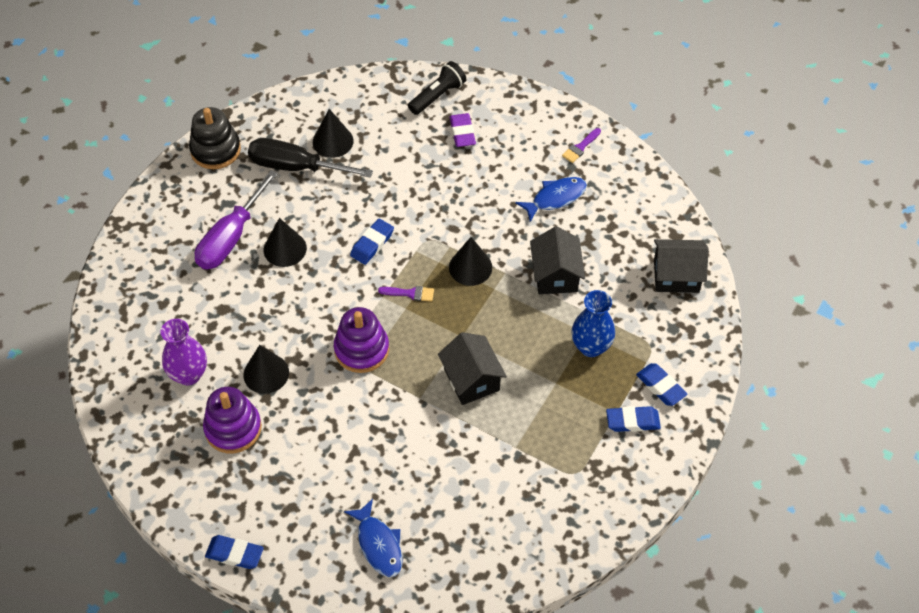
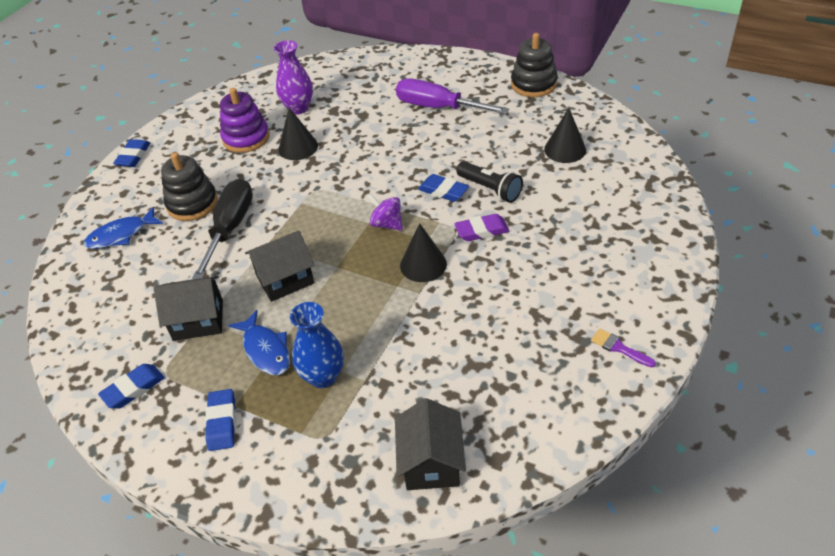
camera: 90 degrees right, 10 degrees down
(285, 249) = (430, 138): black cone -> none
(295, 167) = (526, 131): black screwdriver -> black screwdriver (230, 228)
(340, 475) = (192, 203): none -> black stacking toy
(361, 349) = (321, 199): purple stacking toy -> none
(410, 293) = (386, 224): purple brush -> purple spinning top
(437, 96) = (654, 215): black flashlight -> black flashlight (490, 189)
(462, 133) = (607, 240): purple eraser -> purple eraser (482, 231)
(555, 198) = (532, 329): blue fish -> blue fish (265, 350)
(555, 275) = (420, 337): black house -> black house (198, 320)
(660, 387) = (266, 449): blue eraser -> blue eraser (133, 389)

